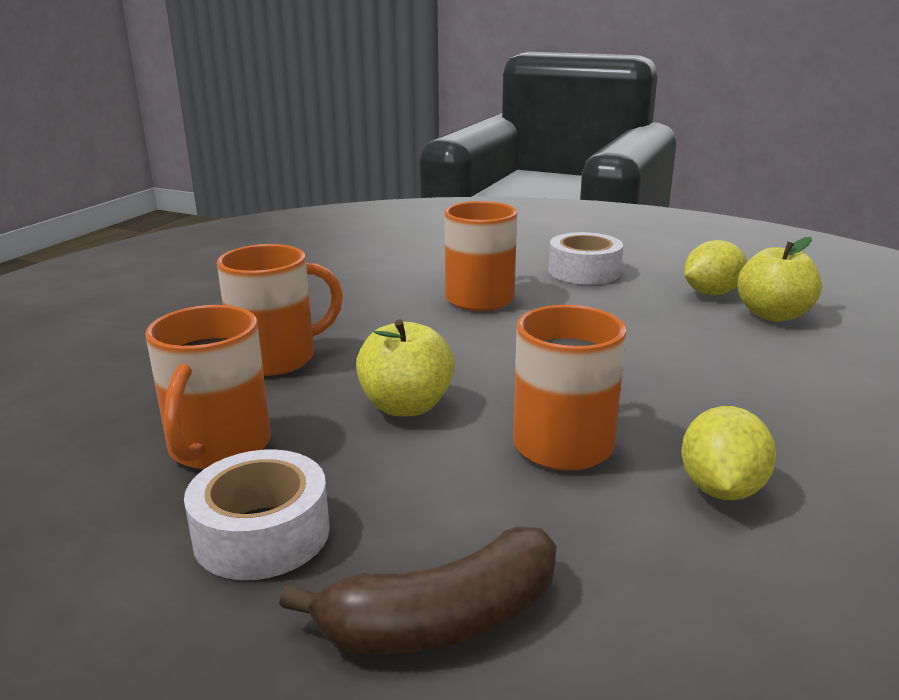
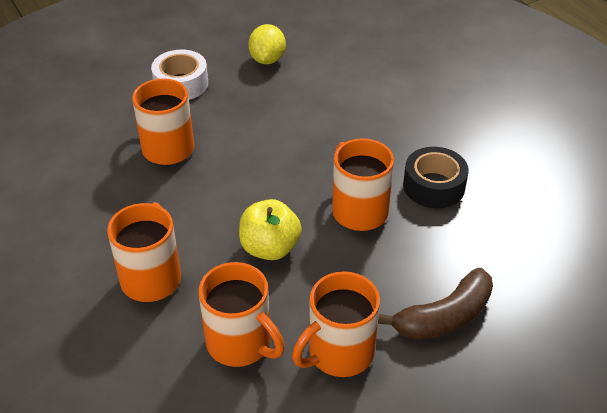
camera: 55 degrees left, 20 degrees up
(262, 533) = (339, 353): white tape -> orange mug
(442, 620) = (444, 317): brown banana -> brown banana turned 45 degrees clockwise
(721, 489) = (434, 186): yellow lemon -> black tape
(773, 315) = (314, 59): yellow apple -> none

